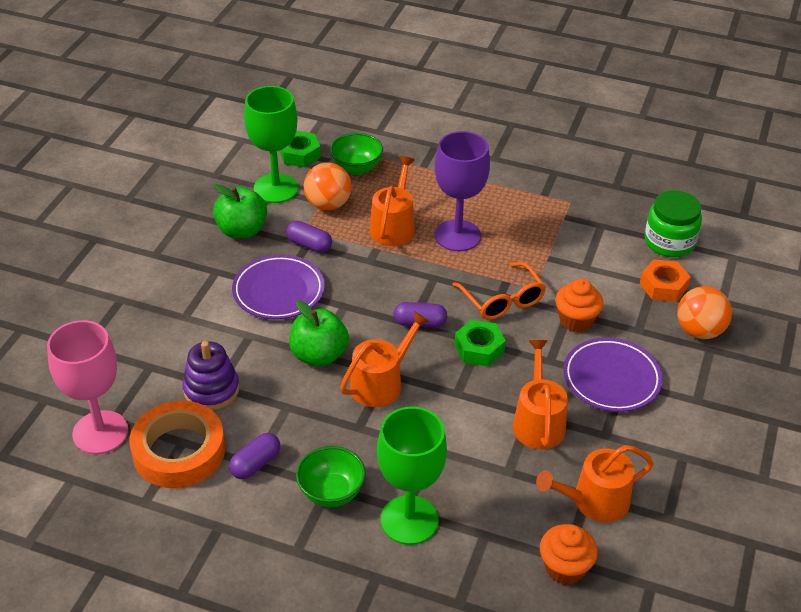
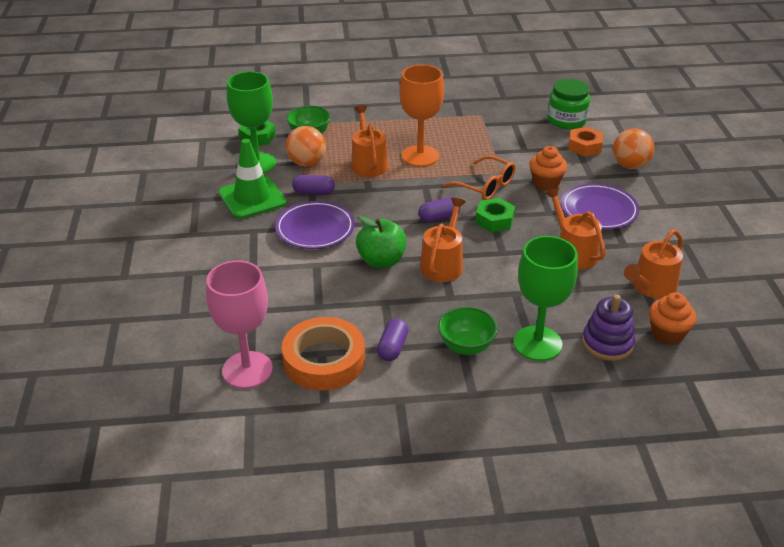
camera: 25 degrees left, 5 degrees down
(211, 390) = (316, 310): purple stacking toy -> purple stacking toy (607, 343)
(242, 230) = (252, 198): green apple -> green traffic cone
(457, 235) = (420, 156): purple goblet -> orange goblet

